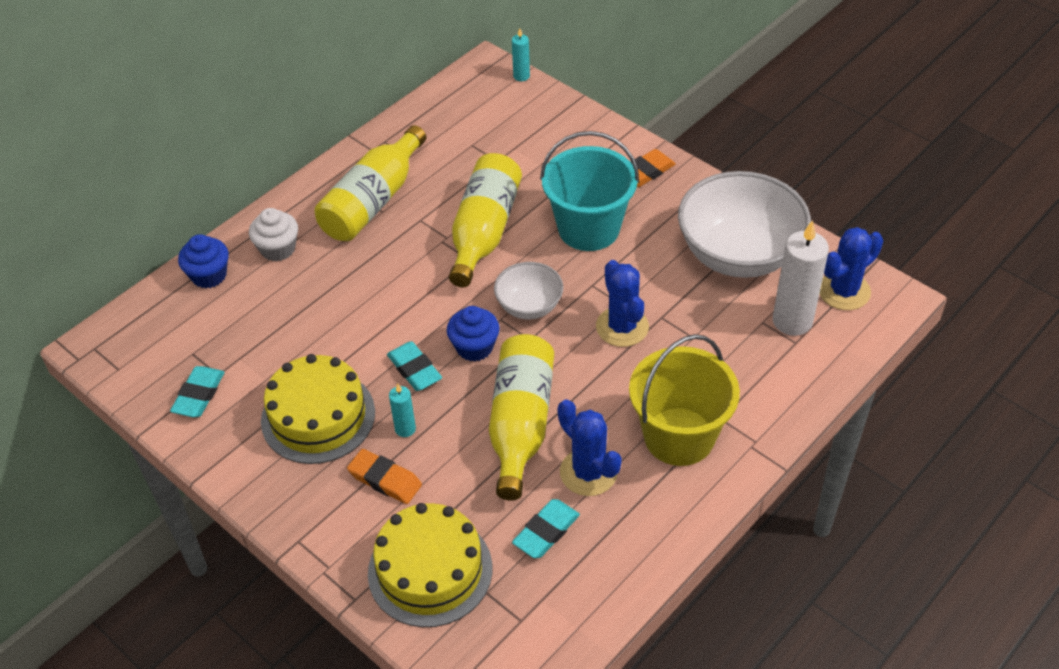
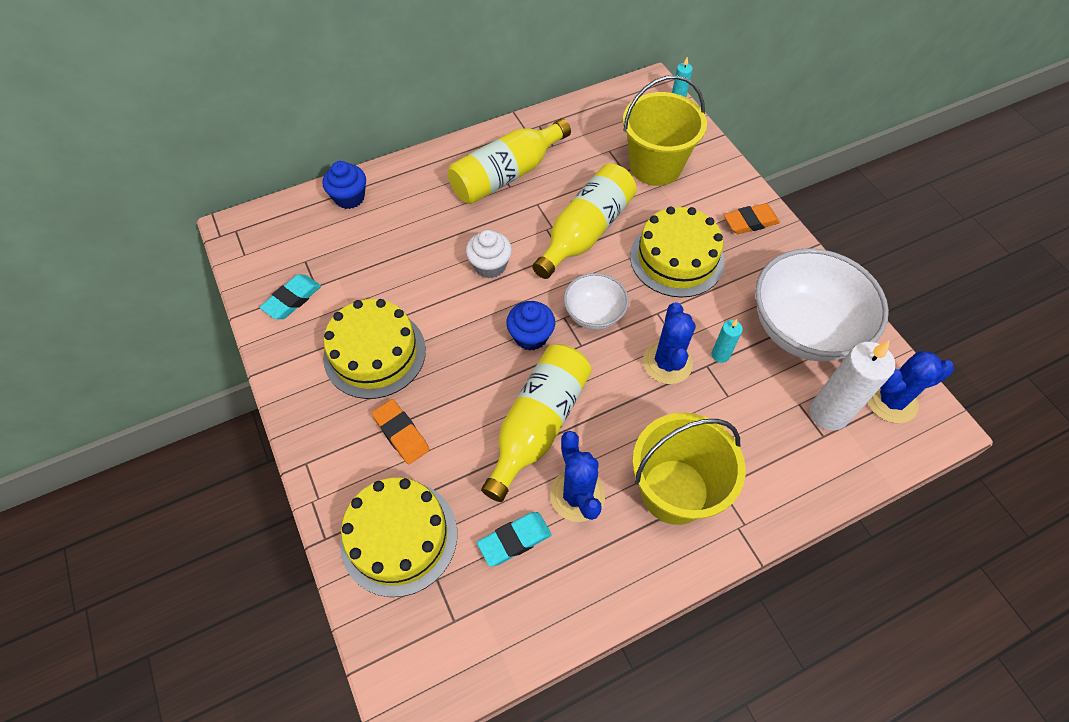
camera: 20 degrees right, 10 degrees up
(278, 249) = (412, 192): white cupcake -> white cupcake (490, 265)
(405, 429) = (439, 392): turquoise candle -> turquoise candle (720, 355)
(414, 370) = (471, 339): turquoise eraser -> none
(527, 146) = (655, 166): none -> yellow bucket
(588, 228) = (676, 258): turquoise bucket -> yellow cake

